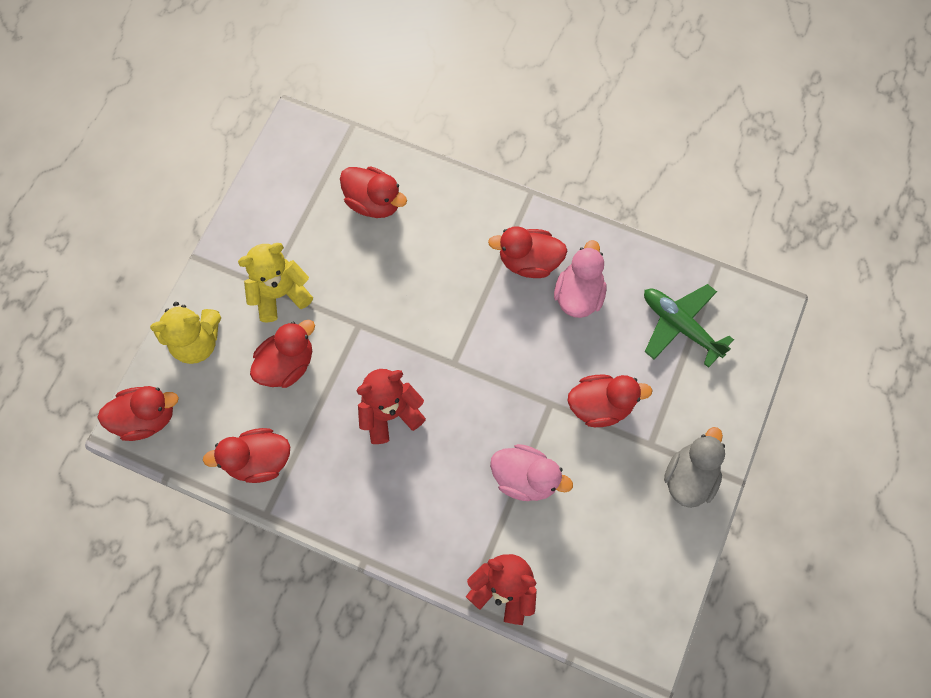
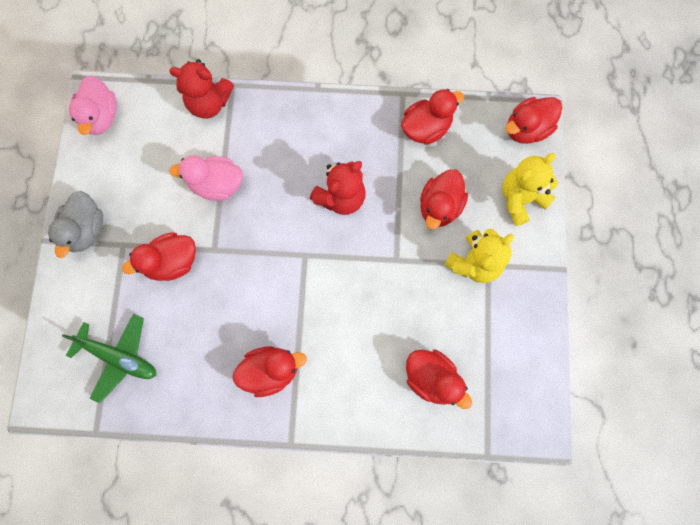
camera: 160 degrees right, 5 degrees up
(374, 202) = (432, 378): red duck -> red duck turned 150 degrees counterclockwise
(578, 294) = (216, 354): pink duck -> pink duck (101, 117)

